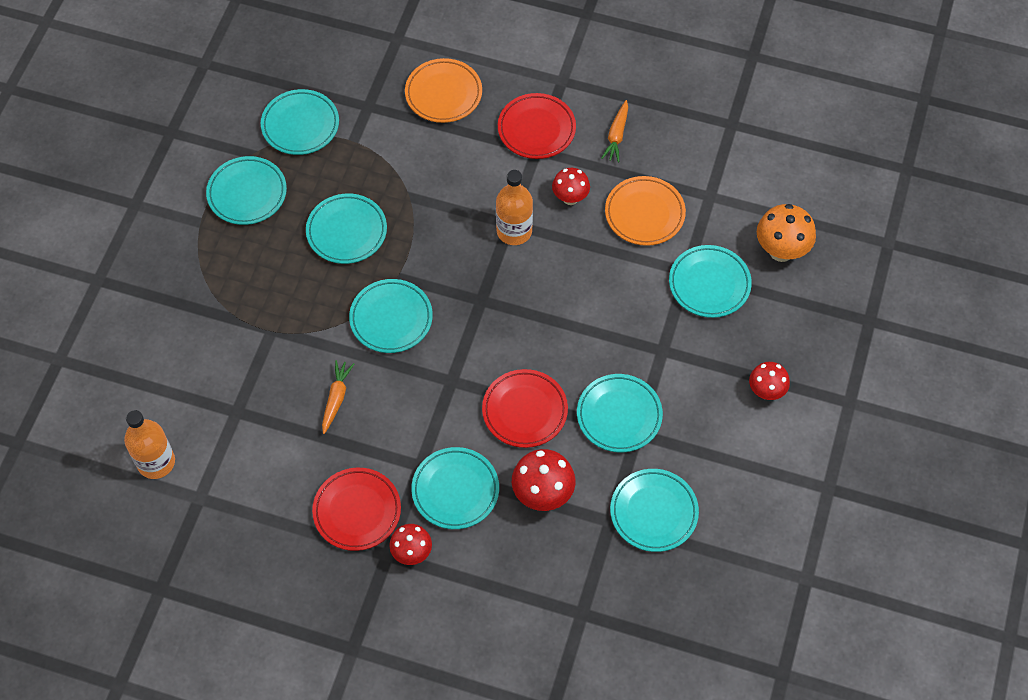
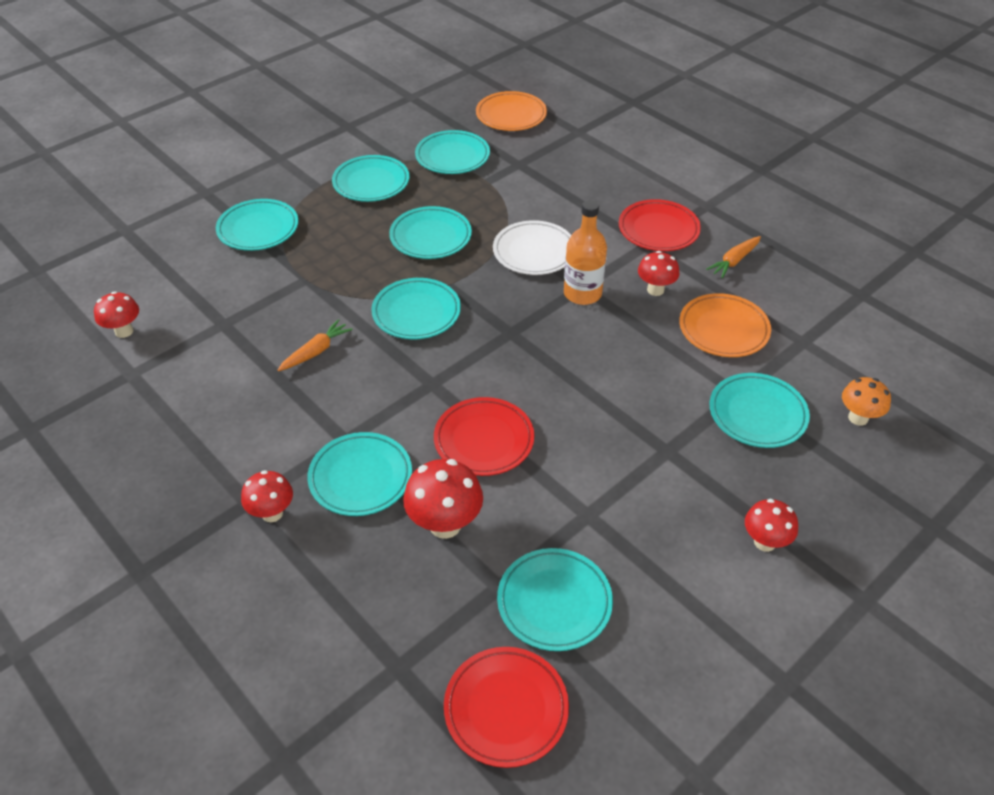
camera: 30 degrees right, 15 degrees down
(156, 462) = (124, 331): orange bottle -> red mushroom
(357, 511) = (254, 450): red plate -> red plate (506, 709)
(443, 94) = (591, 178): orange plate -> orange plate (511, 115)
(447, 205) = (534, 252): none -> white plate
(619, 415) = (580, 489): turquoise plate -> turquoise plate (258, 229)
(781, 251) = (858, 418): orange mushroom -> orange mushroom, size x0.66

